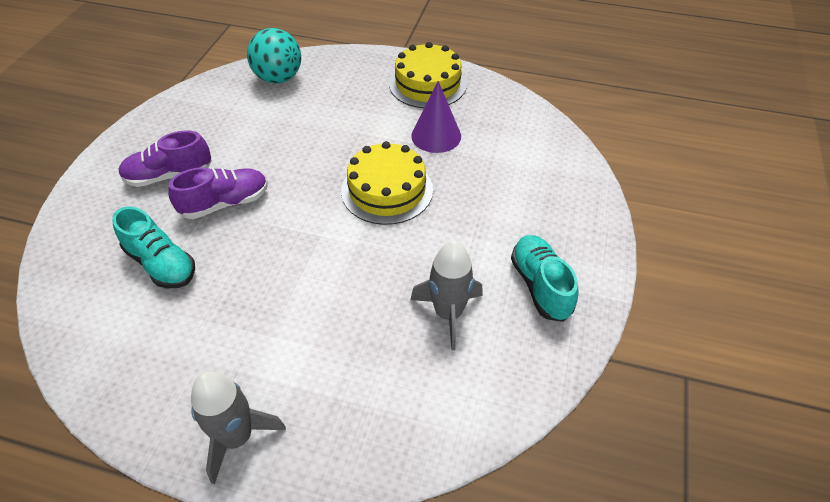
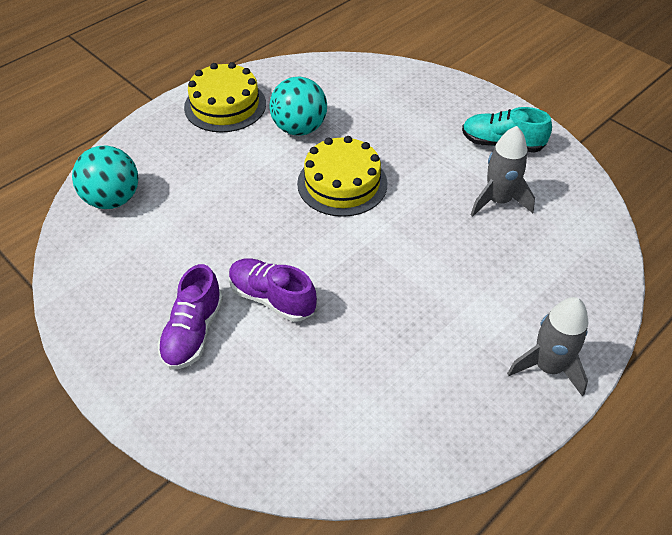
camera: 60 degrees left, 0 degrees up
(161, 264) = (320, 371): turquoise shoe -> none
(225, 203) = (272, 298): purple shoe -> purple shoe turned 60 degrees counterclockwise
(436, 136) = (299, 128): purple cone -> turquoise ball

